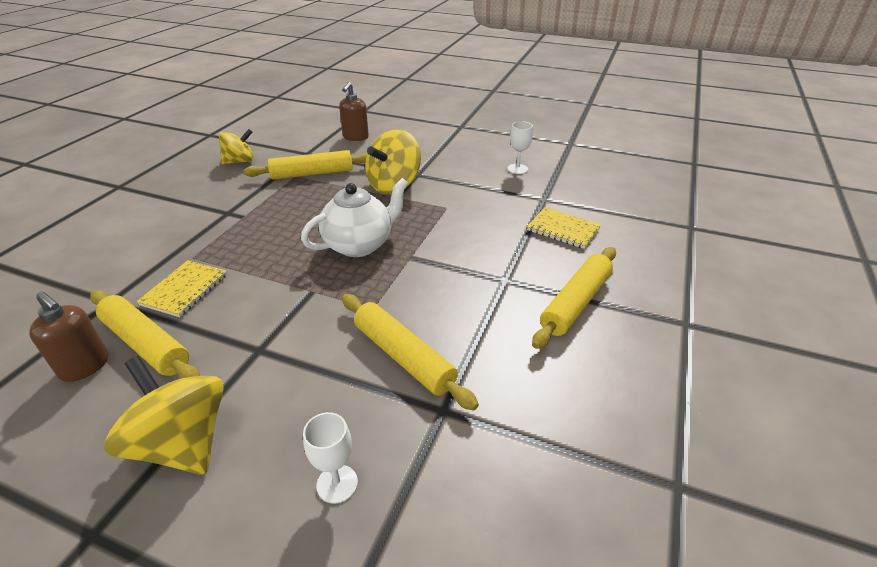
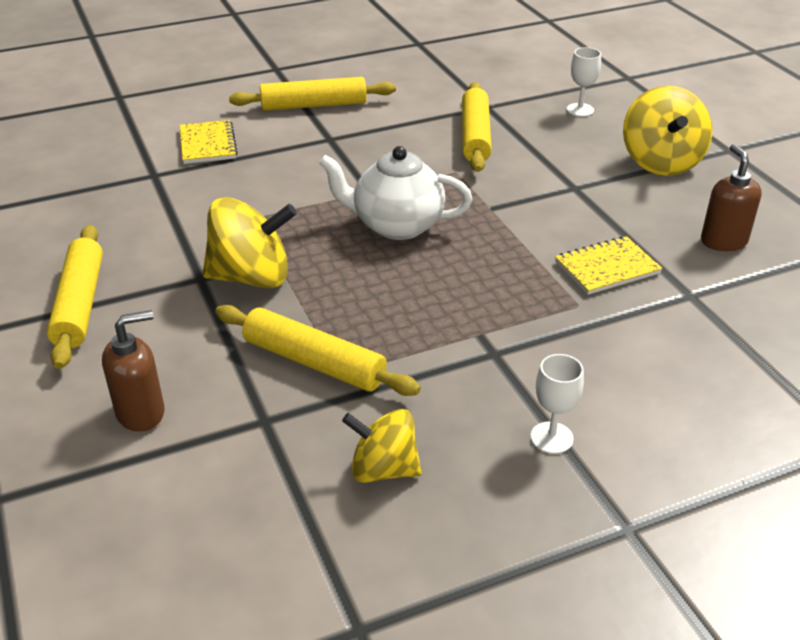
camera: 135 degrees left, 0 degrees up
(146, 344) = (665, 234): yellow rolling pin -> yellow rolling pin (80, 304)
(517, 169) = (91, 218): white goblet -> white goblet (551, 438)

